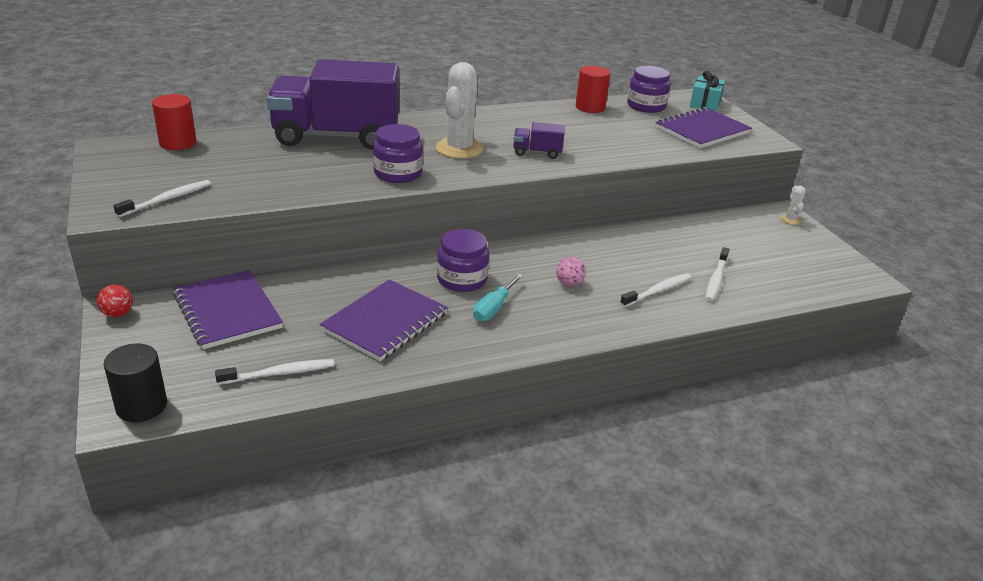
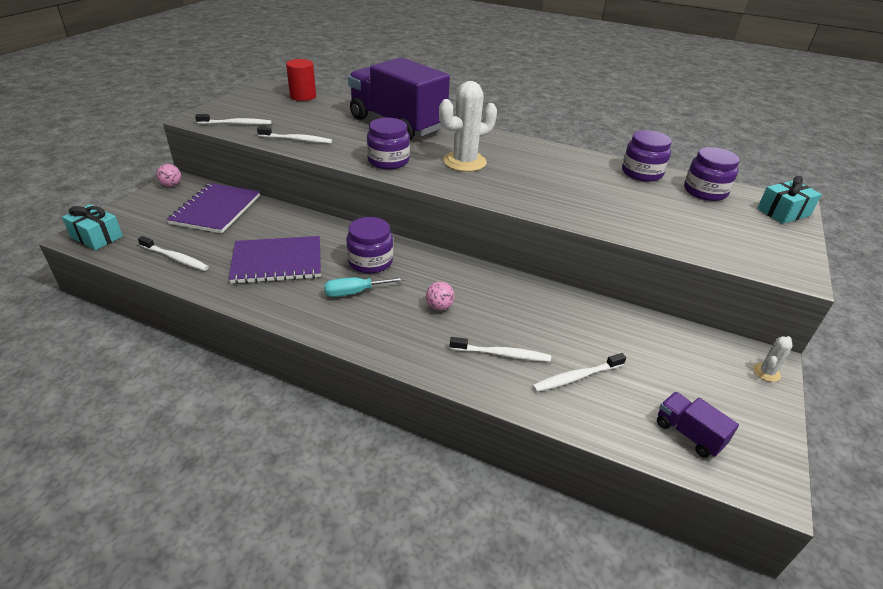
camera: 45 degrees right, 5 degrees up
(118, 314) = (171, 185): red ball -> pink ball
(141, 406) = (97, 237): black cylinder -> turquoise gift
(272, 189) = (297, 140): none -> white toothbrush
(537, 153) = (520, 188): purple truck -> purple truck (688, 434)
(590, 107) = (641, 173): red cylinder -> purple jar
(702, 130) = (729, 233): purple notebook -> none

